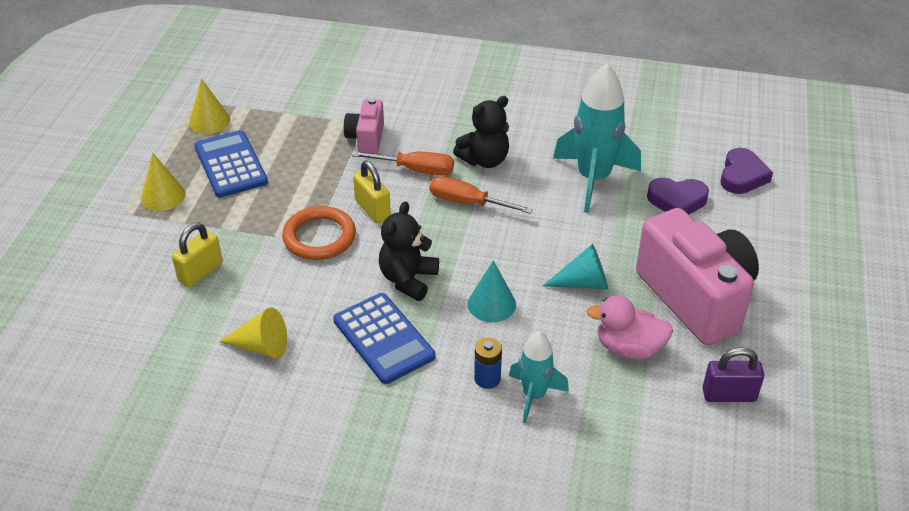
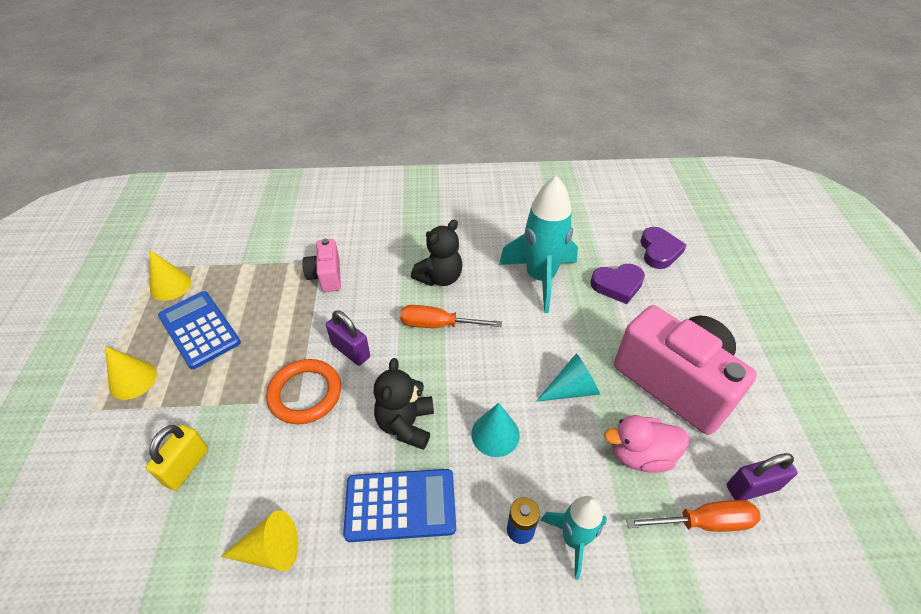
camera: 15 degrees left, 5 degrees up
(372, 209) = (351, 351): yellow padlock -> purple padlock
(383, 339) = (400, 505): blue calculator -> blue calculator turned 45 degrees counterclockwise
(415, 170) = (380, 300): orange screwdriver -> orange screwdriver (703, 522)

